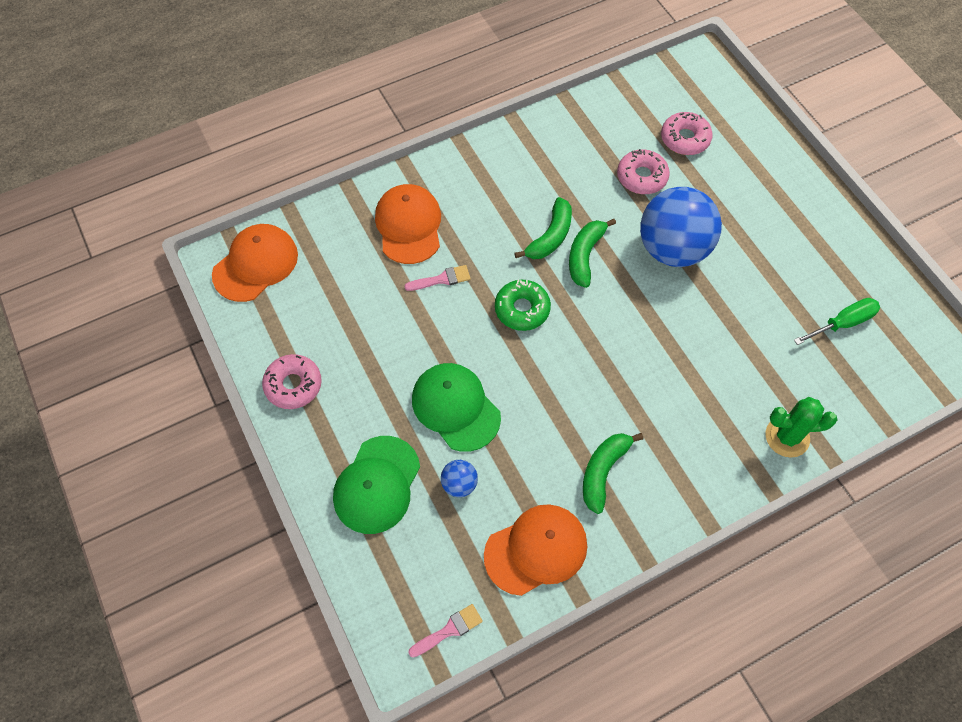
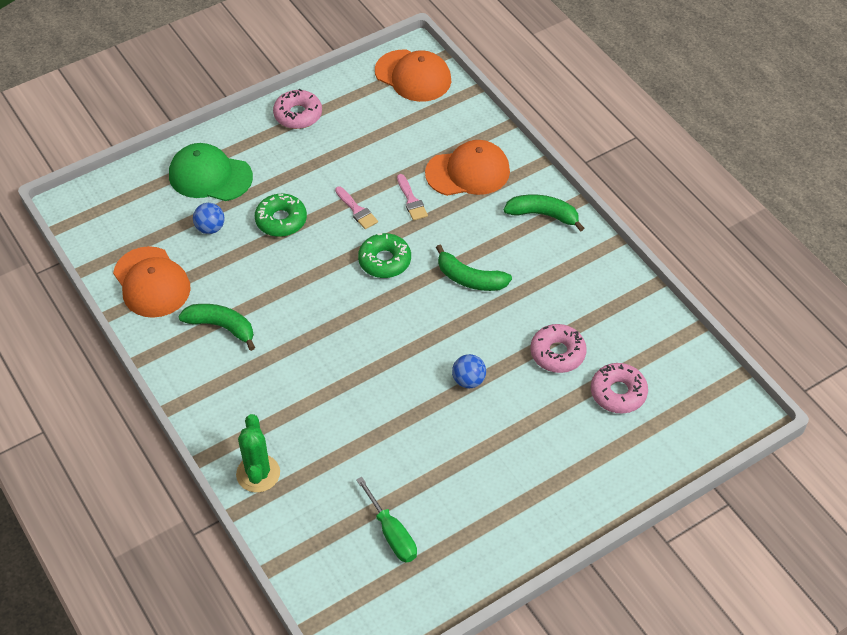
camera: 85 degrees right, 10 degrees down
(449, 630) = (89, 231): pink brush -> pink brush (357, 210)
(455, 407) = (281, 220): green cap -> green donut
(585, 255) = (451, 307): green banana -> green banana (543, 215)
(672, 249) = (468, 380): blue ball -> blue ball, size x0.42

